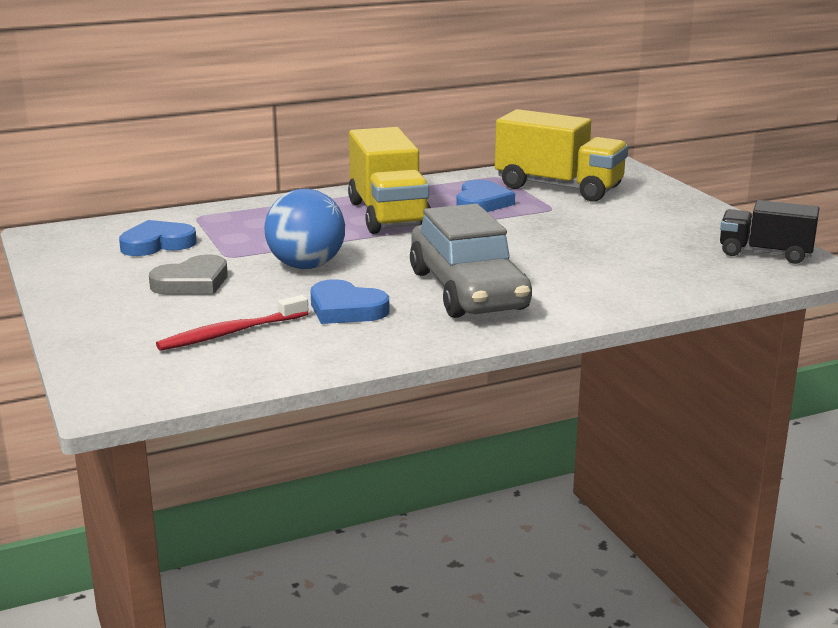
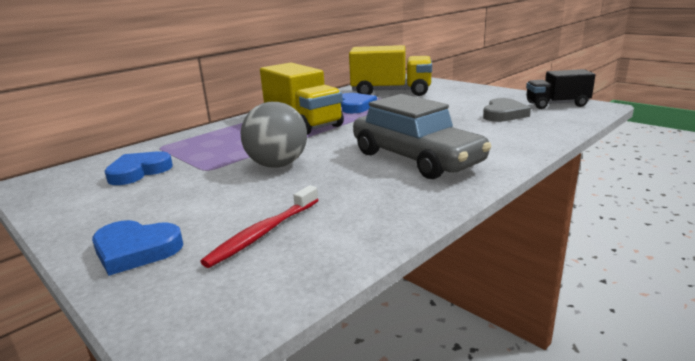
camera: 20 degrees left, 0 degrees up
(192, 283) = (192, 196): grey heart -> grey heart (503, 114)
(306, 266) = (277, 165): blue ball -> grey ball
(346, 309) = (342, 190): blue heart -> blue heart (136, 250)

